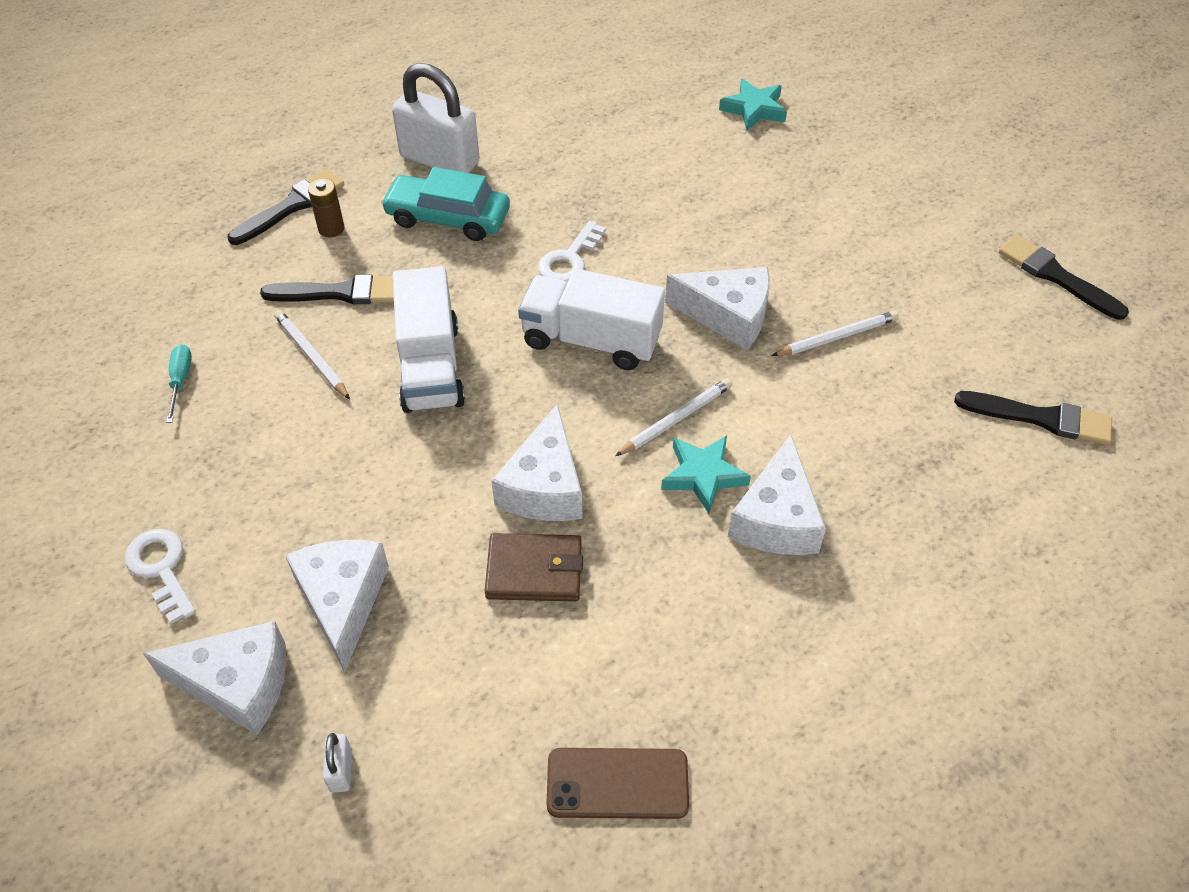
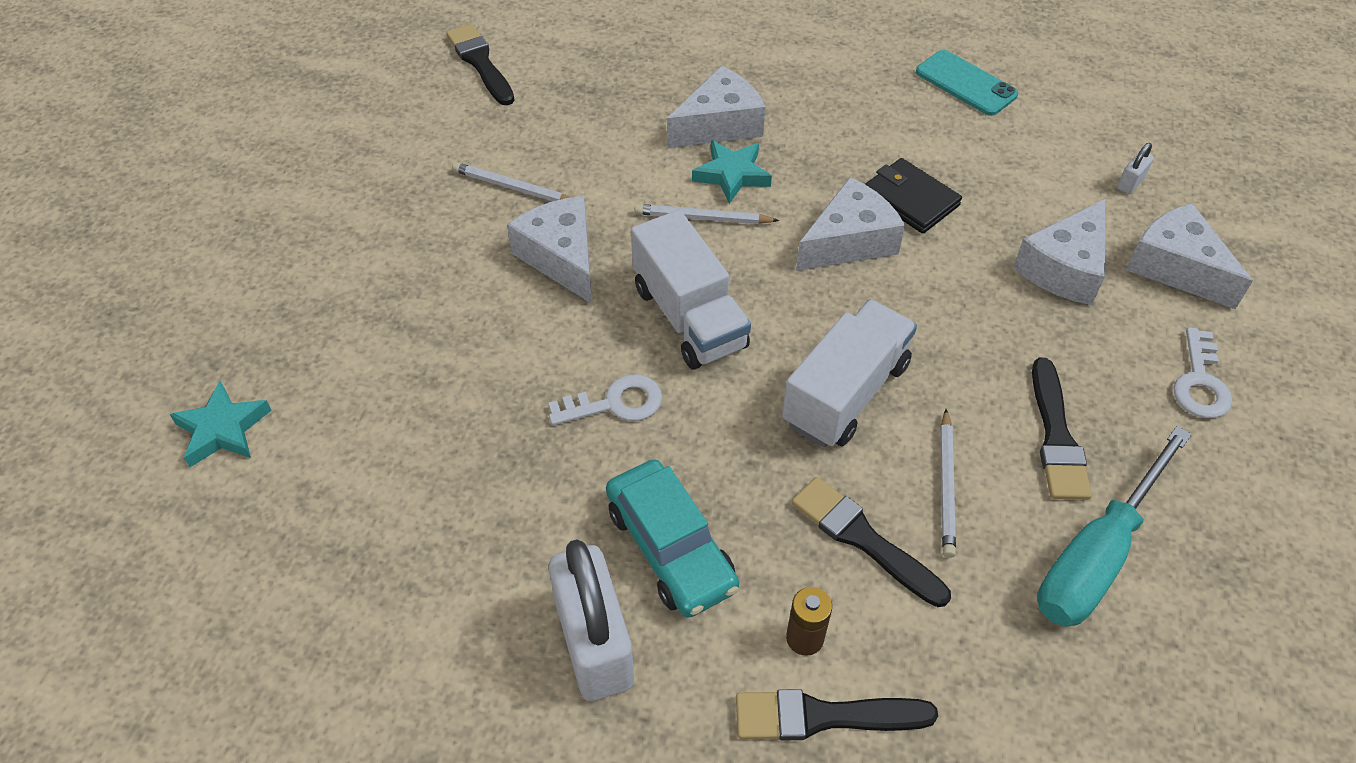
camera: 135 degrees left, 0 degrees up
(180, 381) = (1097, 555): turquoise screwdriver -> turquoise screwdriver, size x2.32
(534, 570) = (910, 200): brown wallet -> black wallet
(617, 783) = (965, 83): brown phone -> turquoise phone
(1056, 276) = (307, 116): black brush -> black brush (1056, 436)

